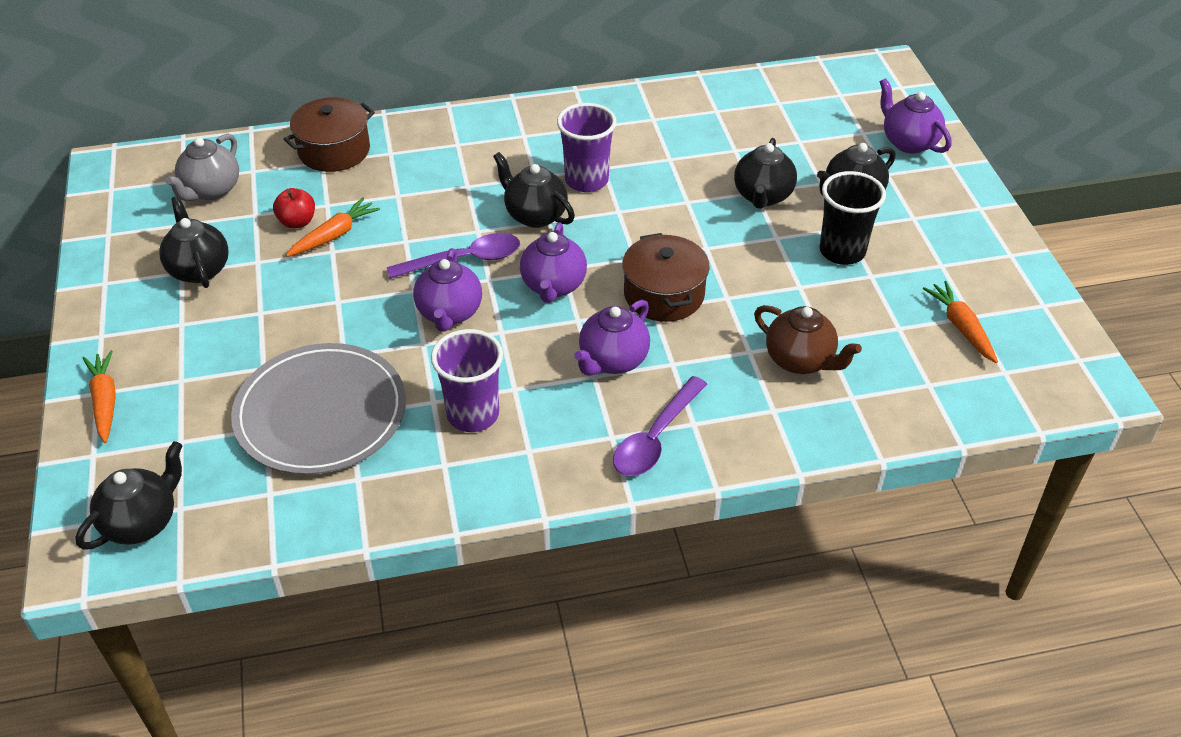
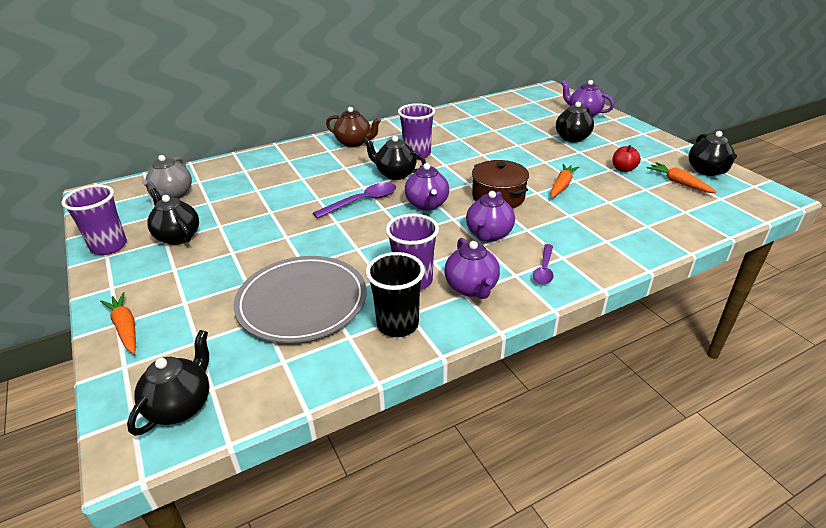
camera: 15 degrees left, 10 degrees down
(110, 267) = (109, 246): none -> purple cup
(297, 222) = (240, 201): red apple -> red apple (623, 169)
(334, 150) = (250, 164): brown pot -> none
(334, 235) = (268, 203): orange carrot -> orange carrot (562, 185)
(449, 313) = (367, 229): purple teapot -> purple teapot (471, 288)
(655, 438) = (544, 269): purple spoon -> purple spoon, size x0.66
(762, 196) = (523, 146): black teapot -> black teapot (707, 171)
(800, 360) = (602, 214): brown teapot -> brown teapot (354, 143)
(842, 251) = (586, 161): black cup -> black cup (397, 324)

